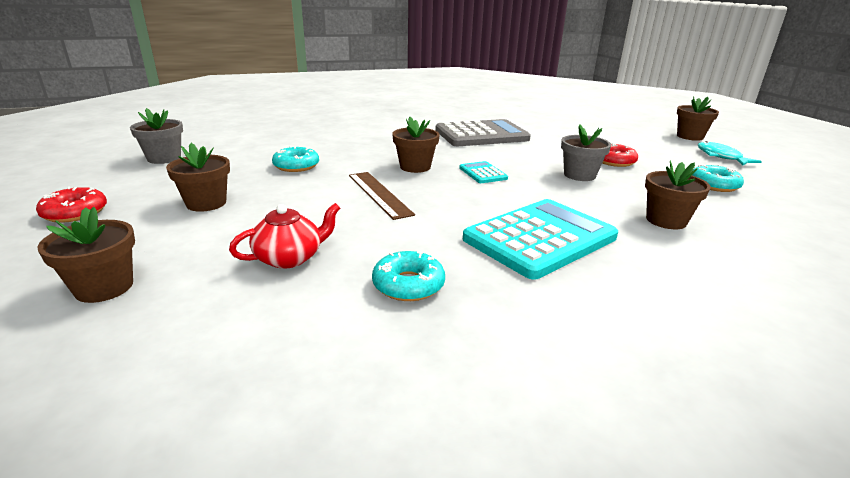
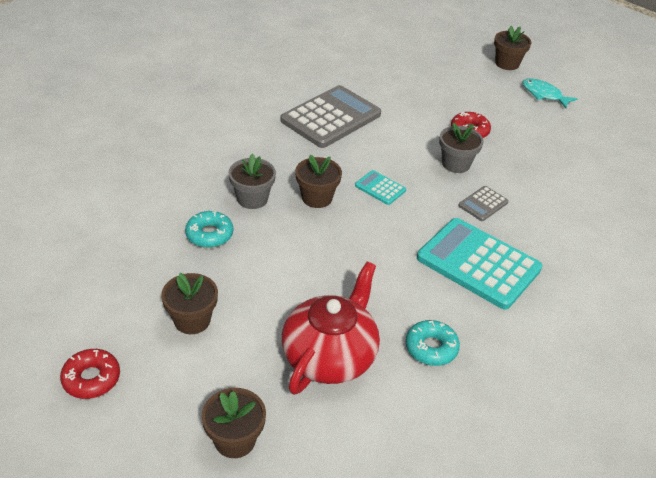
camera: 30 degrees left, 15 degrees up
(164, 158) = (62, 269): grey flower pot -> grey flower pot (252, 199)
(290, 258) = (330, 355): red teapot -> red teapot, size x1.74
(379, 194) = (322, 251): brown ruler -> none
(540, 238) = (478, 263): turquoise calculator -> turquoise calculator turned 75 degrees counterclockwise
(587, 202) = (483, 204): none -> grey calculator
(666, 220) = (545, 208): brown flower pot -> none
(714, 185) = (556, 145): turquoise donut -> none

